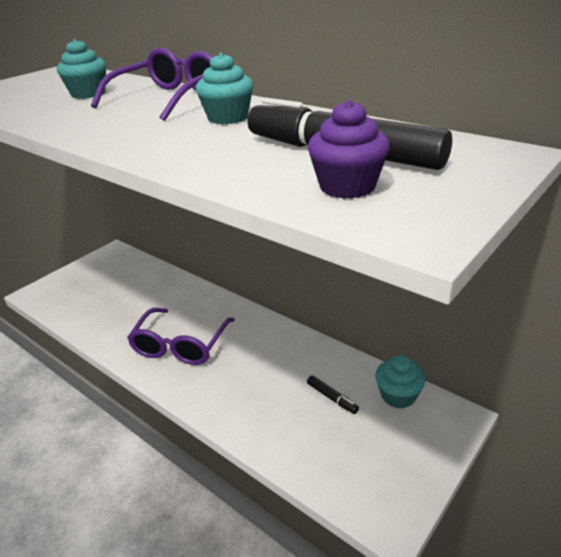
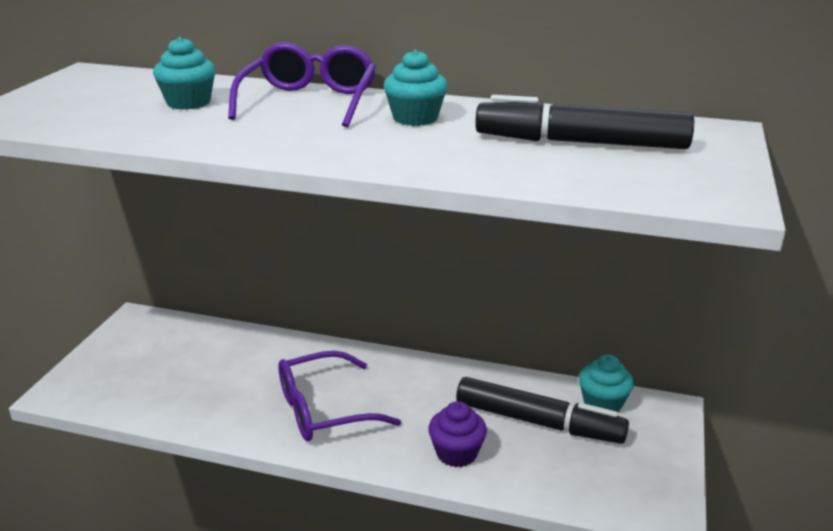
camera: 25 degrees left, 5 degrees down
(180, 345) = (324, 409): purple glasses -> purple glasses turned 75 degrees clockwise
(332, 398) = (538, 422): black marker -> black marker, size x2.41
(347, 186) = (626, 172): purple cupcake -> purple cupcake (456, 453)

